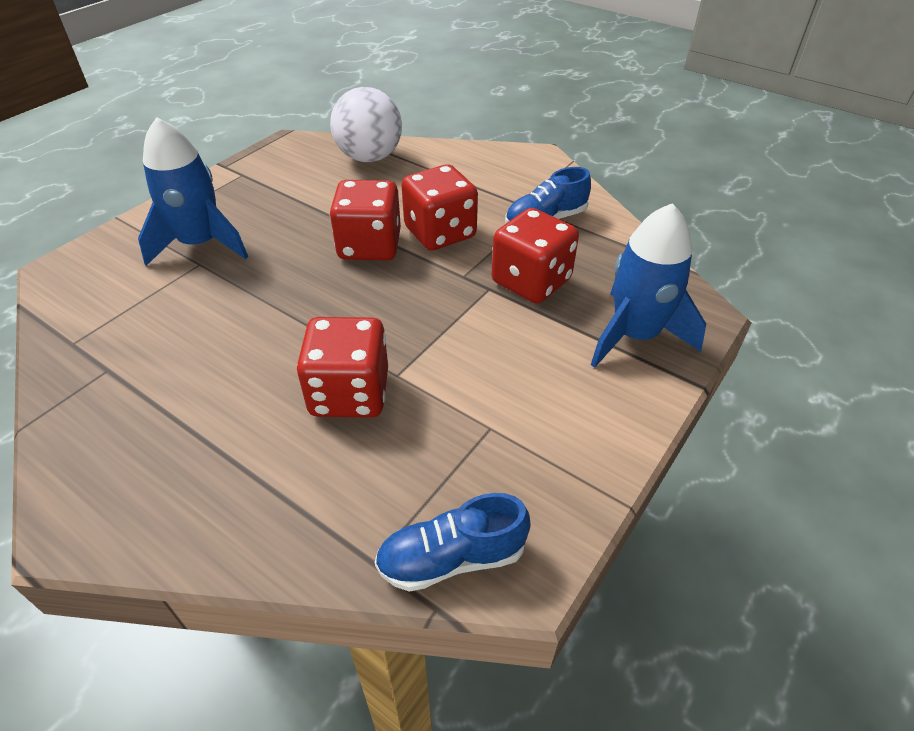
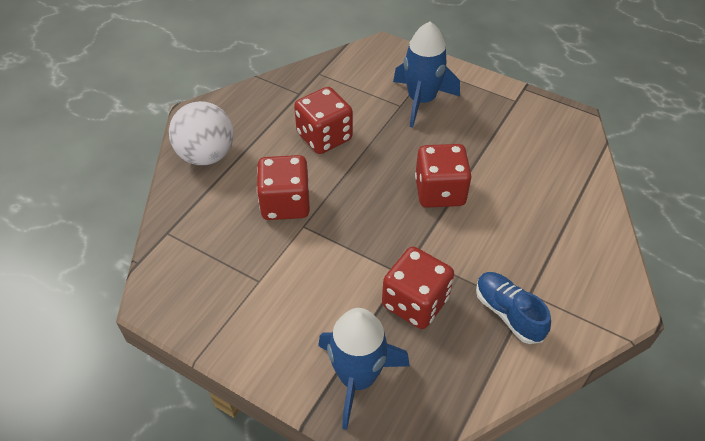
camera: 85 degrees right, 5 degrees up
(369, 157) = (570, 173): white ball -> white ball (206, 155)
(440, 233) = (468, 235): red dice -> red dice (324, 137)
(451, 558) = (166, 266): blue shoe -> none

